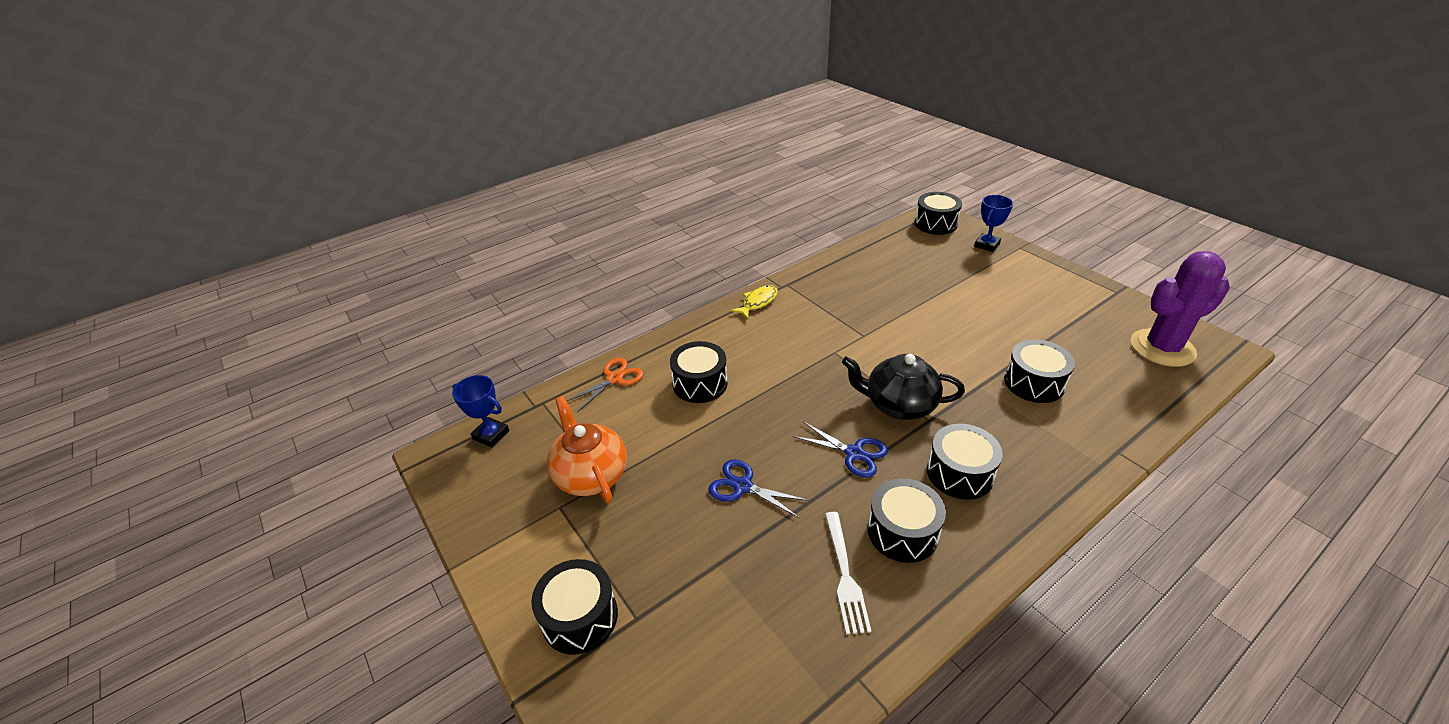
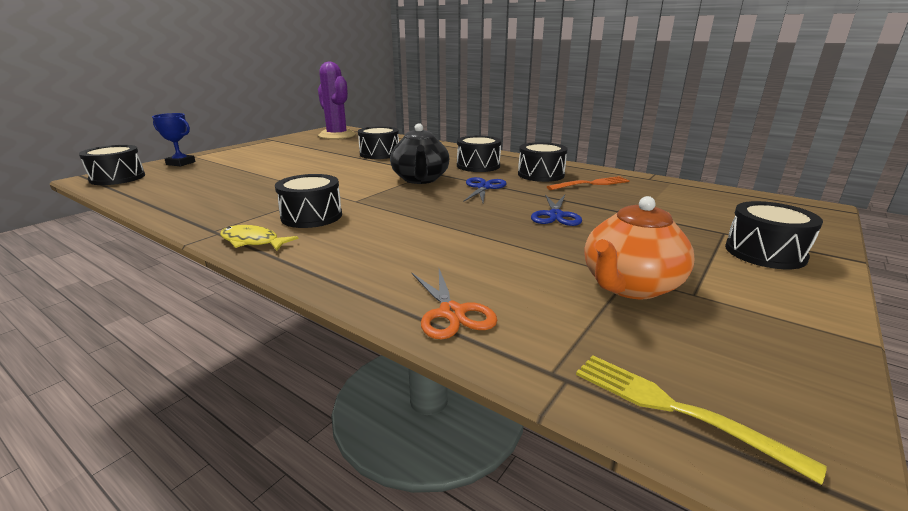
camera: 110 degrees left, 15 degrees down
(491, 435) = (675, 409): blue trophy -> yellow fork
(614, 378) = (452, 313): orange scissors -> orange scissors turned 135 degrees counterclockwise
(700, 383) = (432, 252): black drum -> black drum (311, 216)
(845, 575) = (591, 184): white fork -> orange fork

